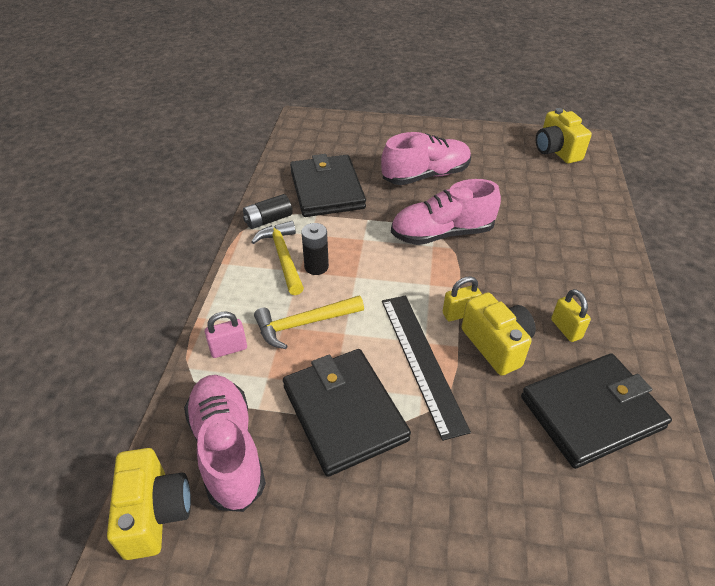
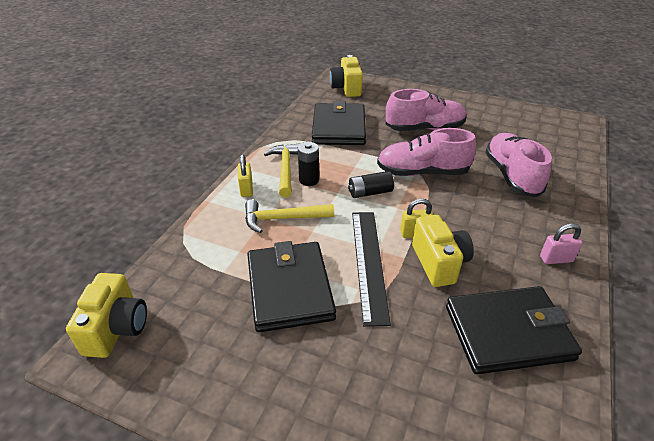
camera: 15 degrees right, 5 degrees down
(227, 449) = (188, 296): pink shoe -> pink shoe (511, 176)
(228, 349) = (218, 226): pink padlock -> pink padlock (556, 259)
(268, 220) = (284, 142): black battery -> black battery (370, 192)
(556, 151) = (548, 125): yellow camera -> yellow camera (346, 88)
(566, 329) = (507, 262): yellow padlock -> yellow padlock (246, 189)

